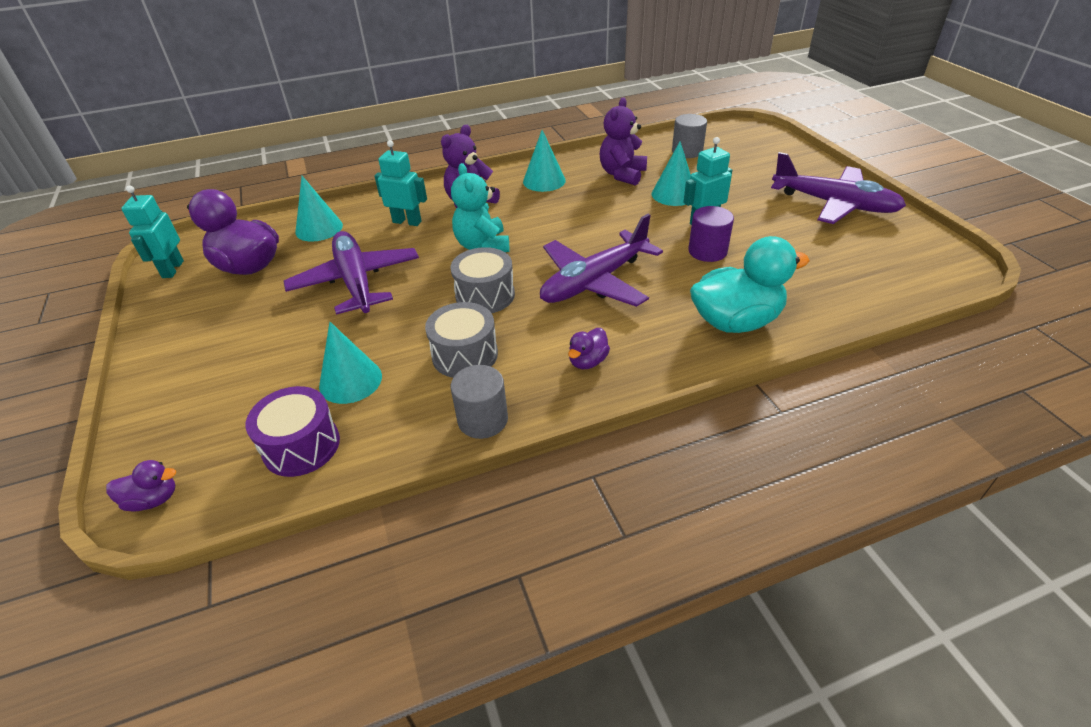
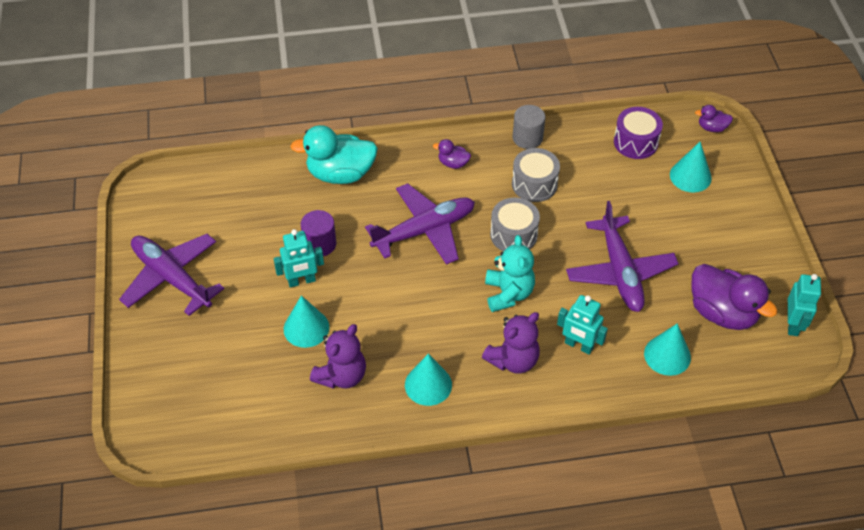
camera: 170 degrees left, 10 degrees up
(350, 381) = (612, 179): turquoise cone -> turquoise cone (690, 176)
(588, 361) = (453, 163): purple duck -> purple duck turned 120 degrees counterclockwise
(687, 151) = (249, 405): grey cylinder -> none

